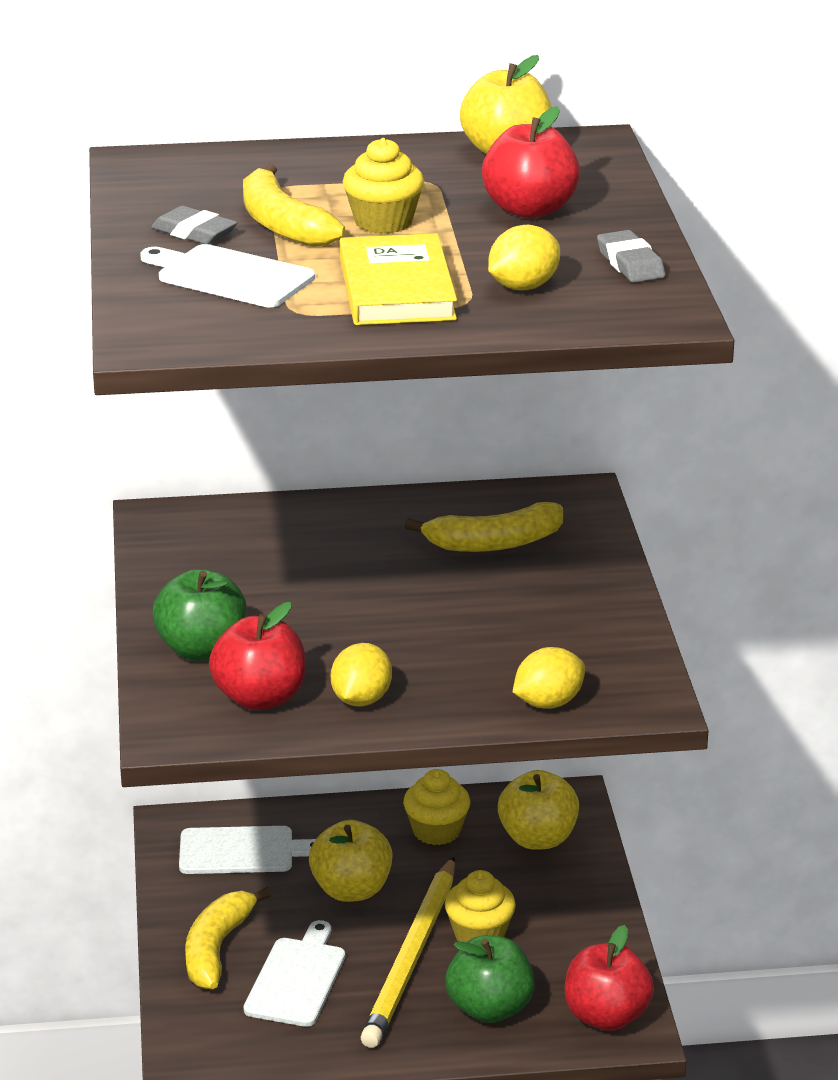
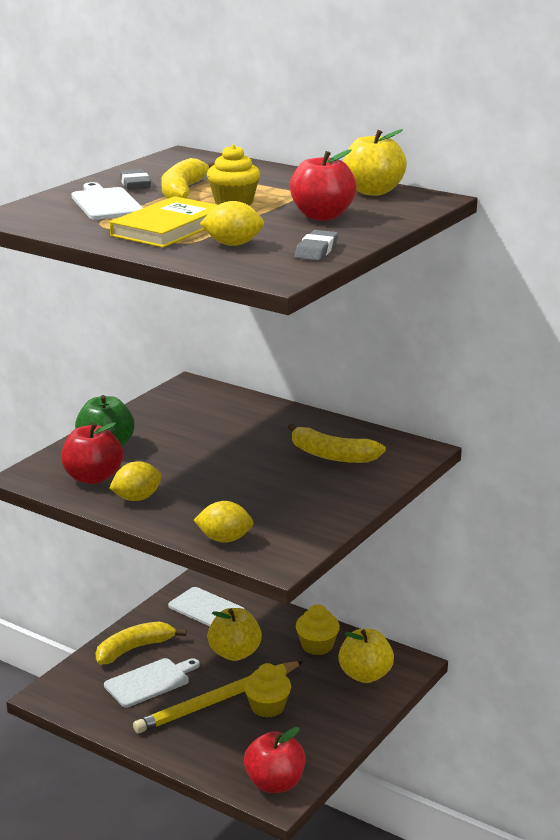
camera: 40 degrees right, 5 degrees down
(489, 1009) = (220, 746): green apple -> none

